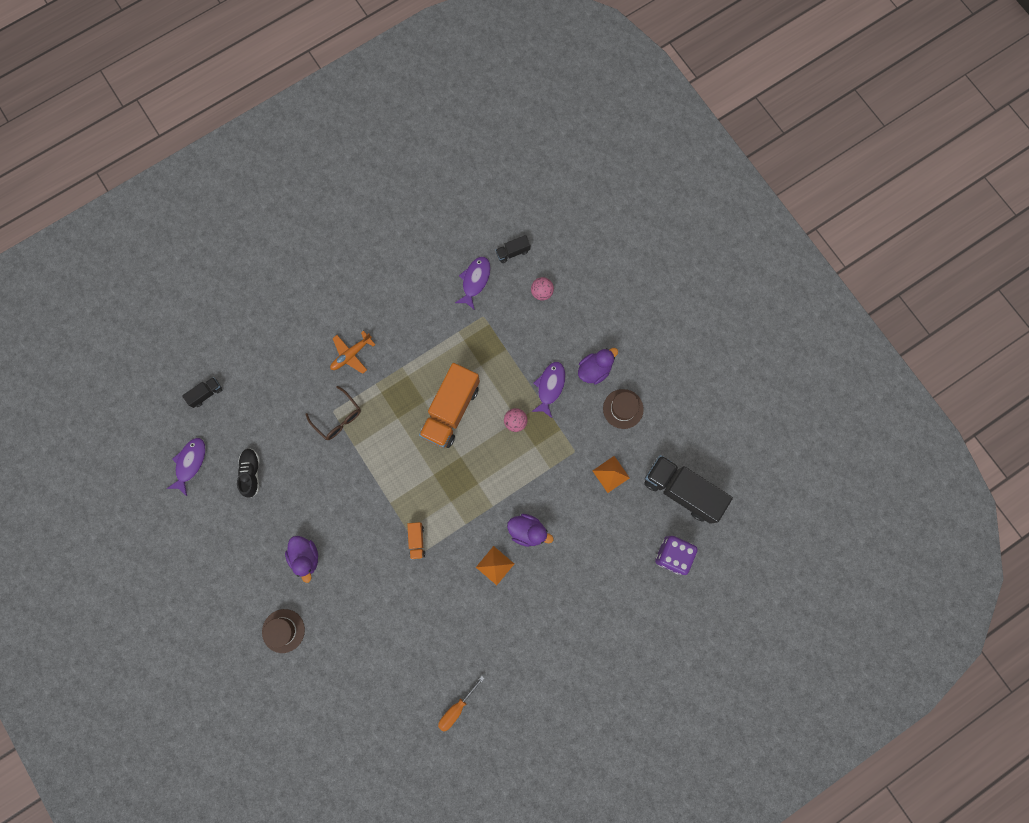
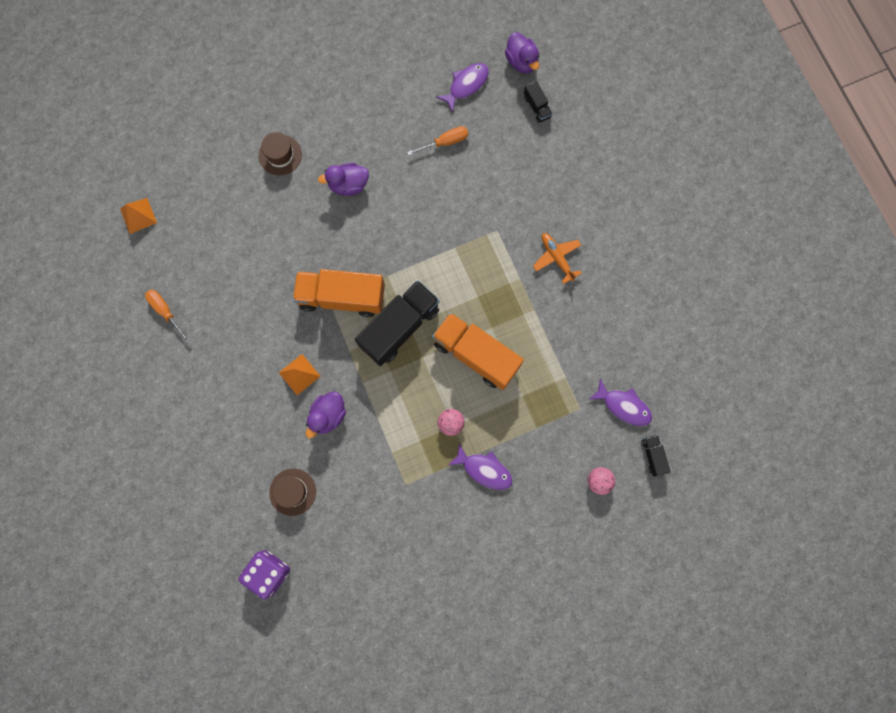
camera: 100 degrees right, 0 degrees up
(190, 463) = (466, 85): purple fish -> purple fish turned 75 degrees counterclockwise
(251, 473) = (445, 142): black shoe -> orange screwdriver
(338, 418) = (488, 235): brown glasses -> none
(417, 541) = (342, 297): orange truck -> orange truck, size x2.25
(594, 370) = (496, 525): purple duck -> purple duck (521, 62)
(611, 474) = (372, 520): orange pyramid -> orange pyramid (138, 215)
(623, 409) = (444, 550): brown hat -> brown hat (292, 492)
(681, 490) = (338, 599): black truck -> black truck (399, 327)

